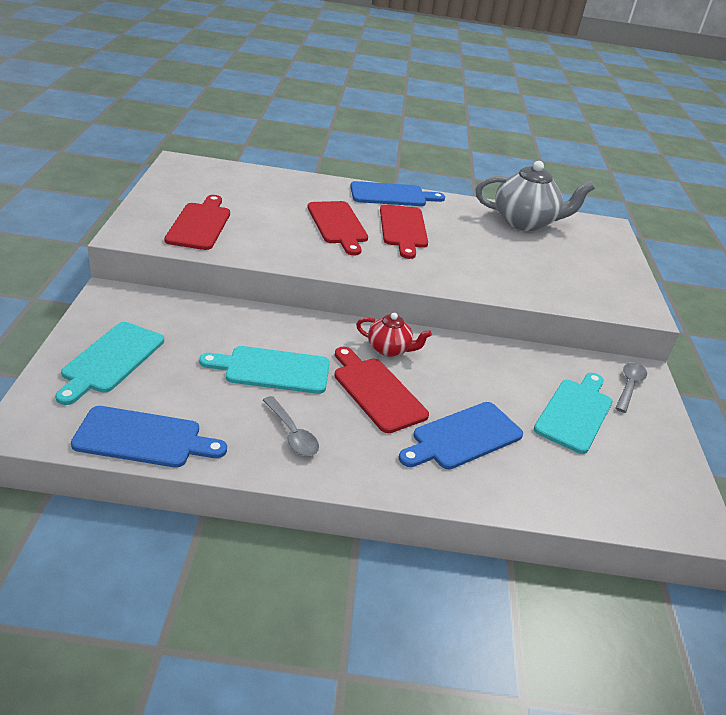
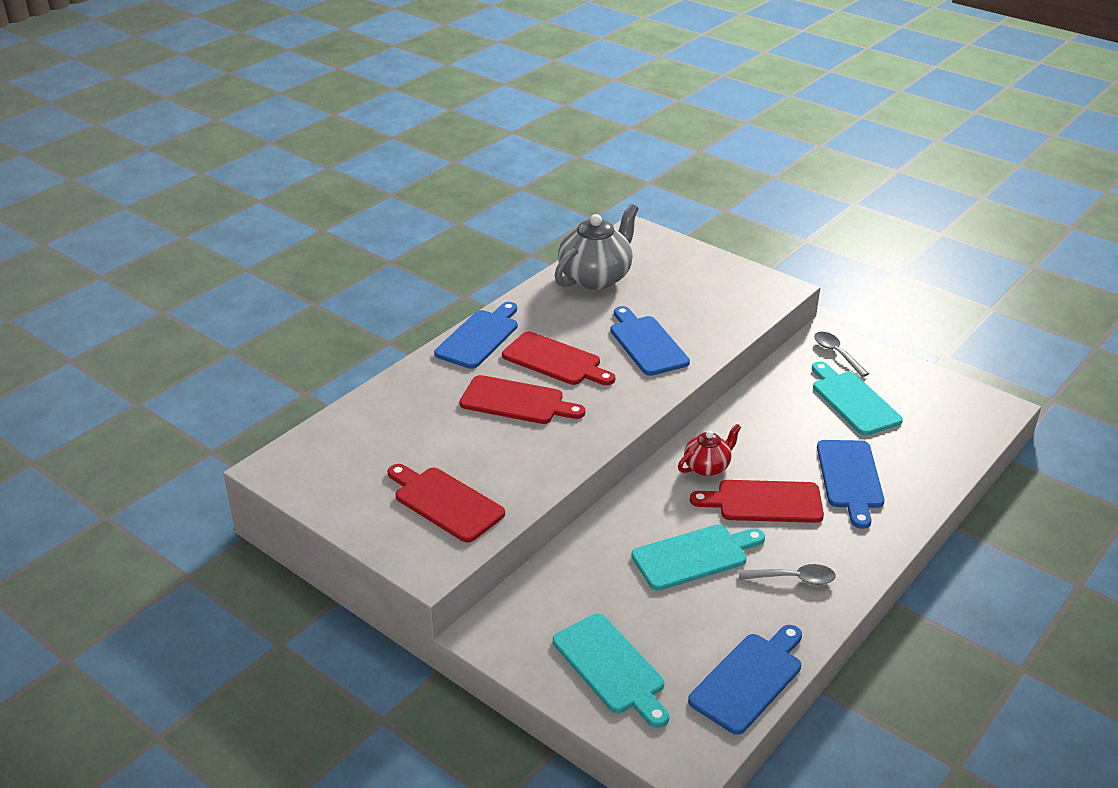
camera: 50 degrees left, 0 degrees up
(272, 370) = (694, 556): turquoise cutting board -> turquoise cutting board turned 150 degrees counterclockwise
(475, 262) = (647, 343): none -> blue cutting board

